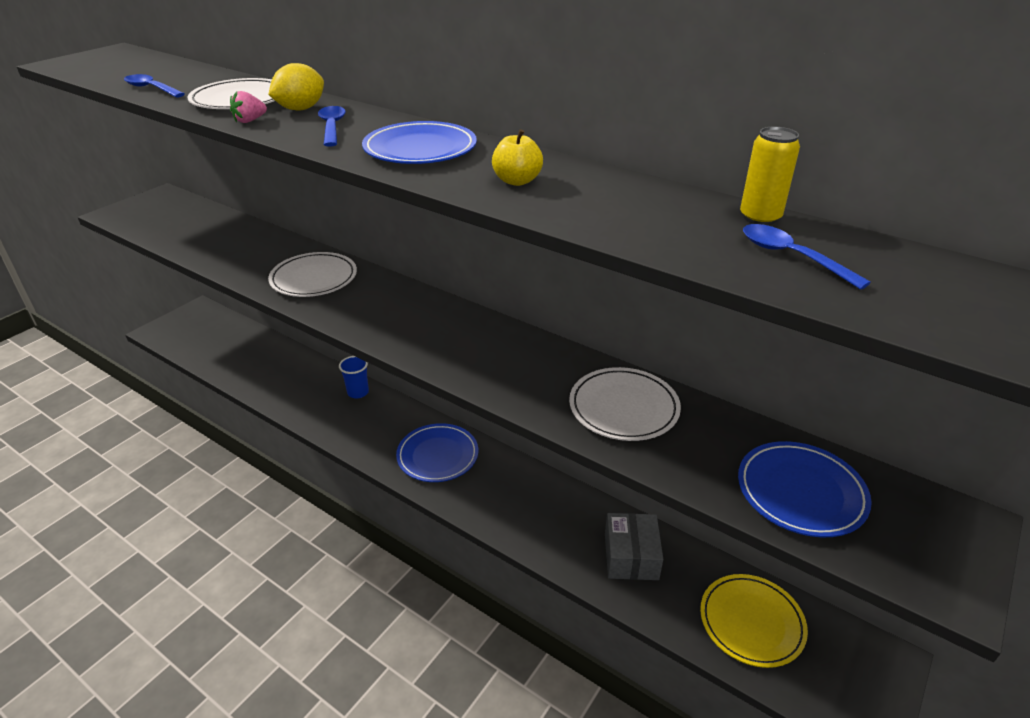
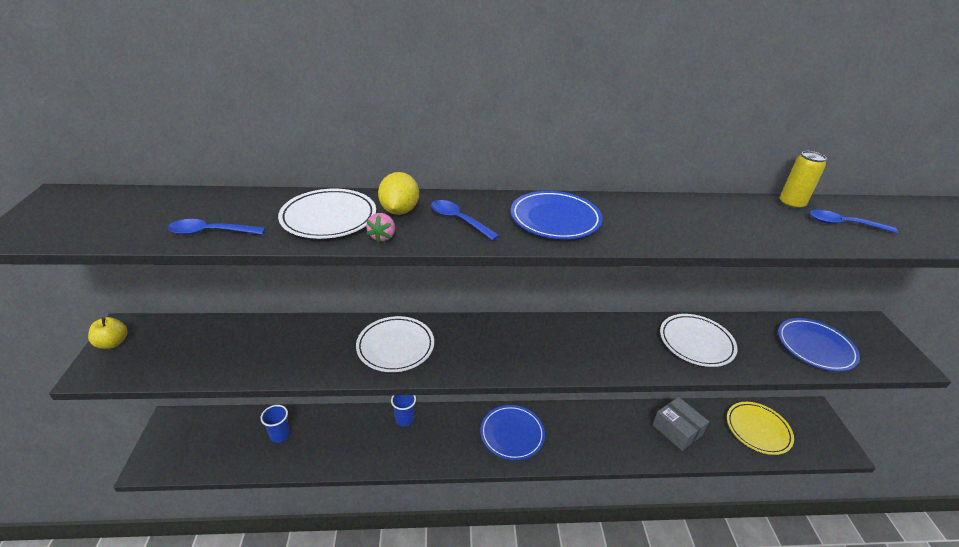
camera: 40 degrees left, 0 degrees up
(254, 355) = (280, 435): none -> blue cup
(517, 181) = (654, 224): yellow apple -> yellow apple (113, 343)

